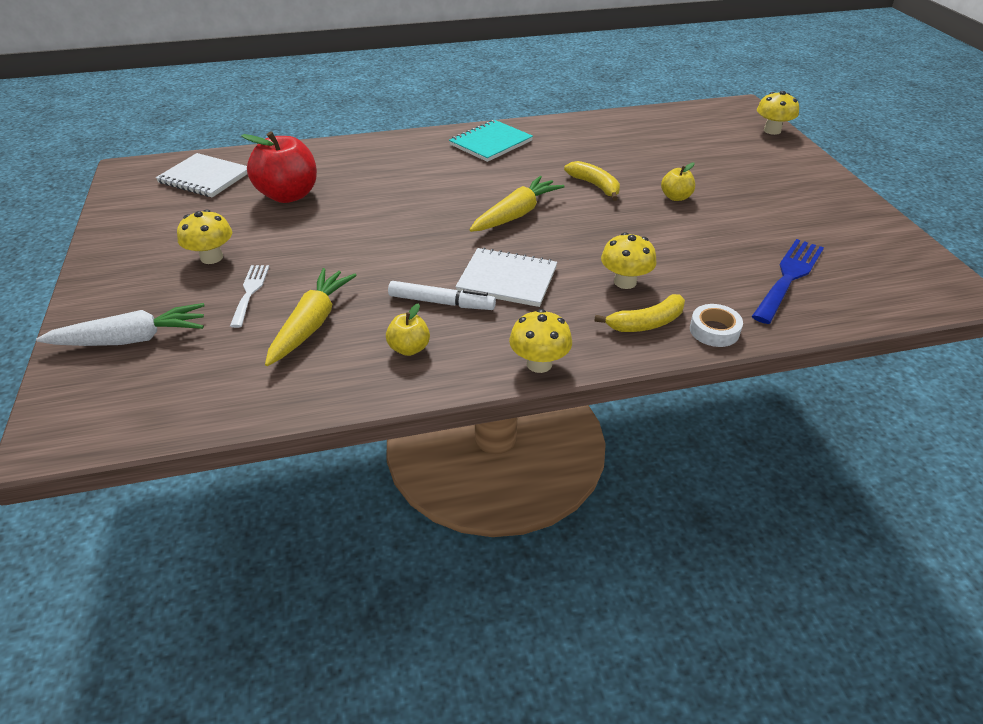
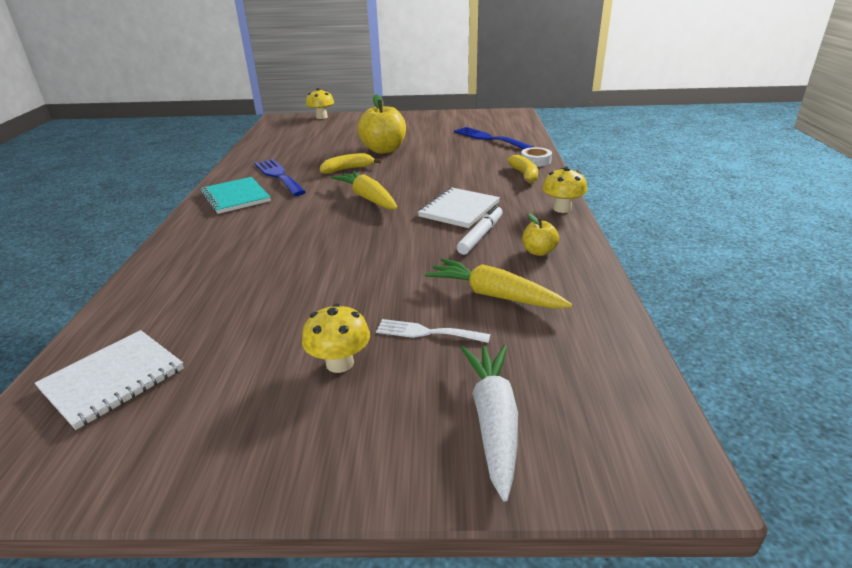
camera: 75 degrees left, 10 degrees down
(288, 195) = (233, 308): red apple -> none
(554, 150) = (278, 176): none -> blue fork
(625, 282) = (478, 175): yellow mushroom -> none
(676, 197) = (384, 150): yellow apple -> yellow apple, size x2.00

